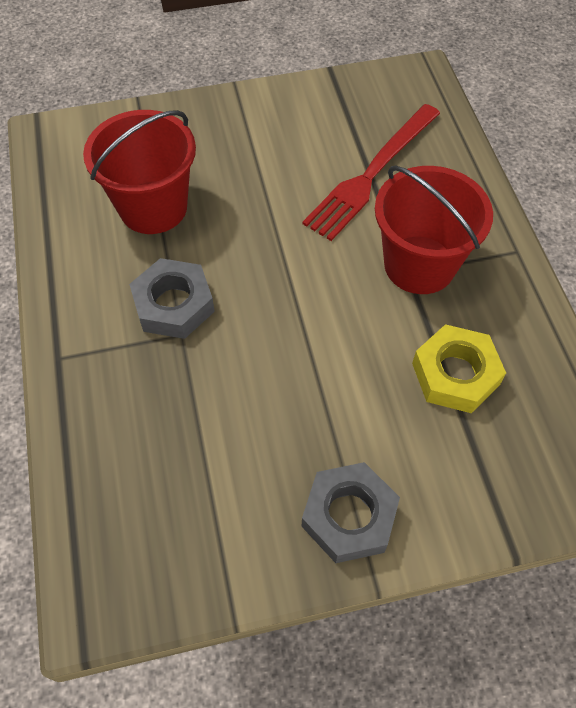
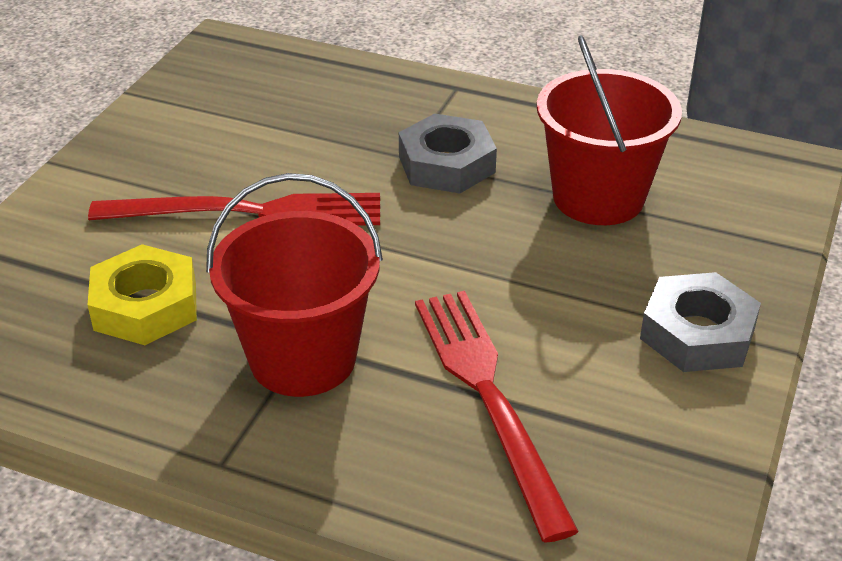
camera: 125 degrees right, 20 degrees down
(320, 386) = (249, 212): none -> red fork
(349, 516) = (117, 173): grey nut -> grey nut (697, 333)

